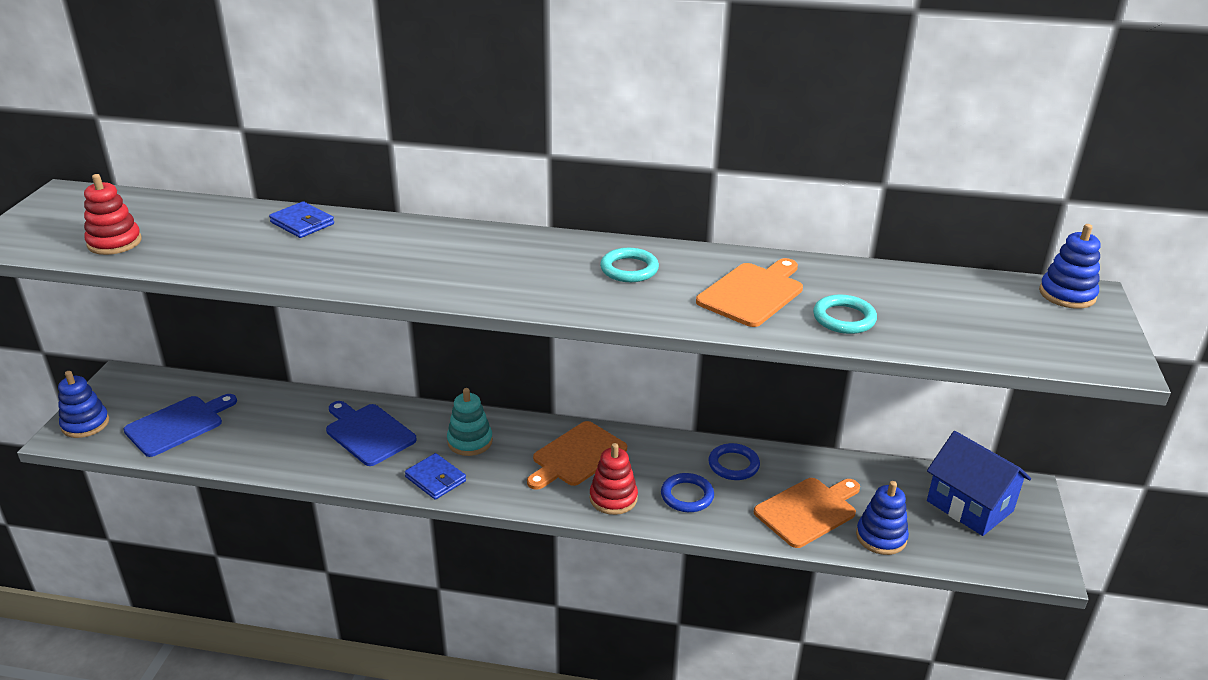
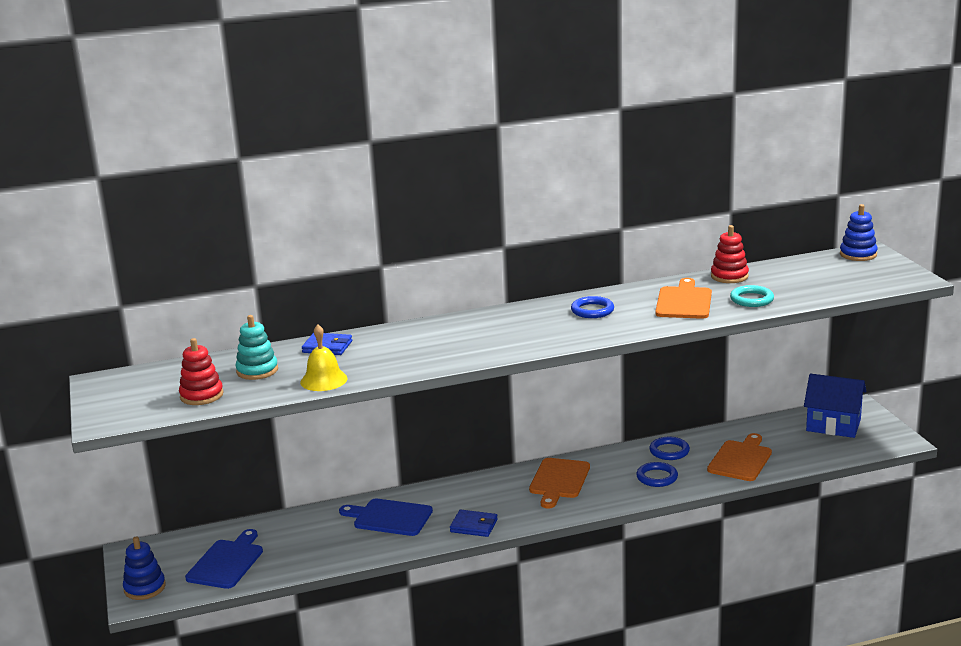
camera: 25 degrees left, 10 degrees down
(242, 264) = (324, 380): none -> yellow bell
(470, 441) = (472, 497): turquoise stacking toy -> turquoise stacking toy (257, 370)
(613, 498) = (610, 495): red stacking toy -> red stacking toy (729, 276)
(629, 269) = (592, 310): turquoise ring -> blue ring
(881, 537) = (797, 458): blue stacking toy -> none

